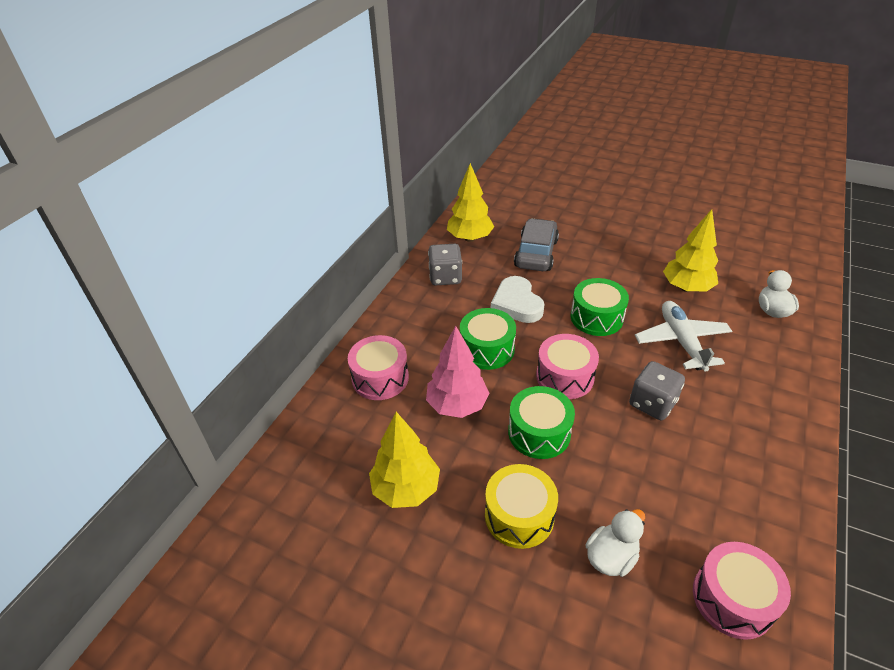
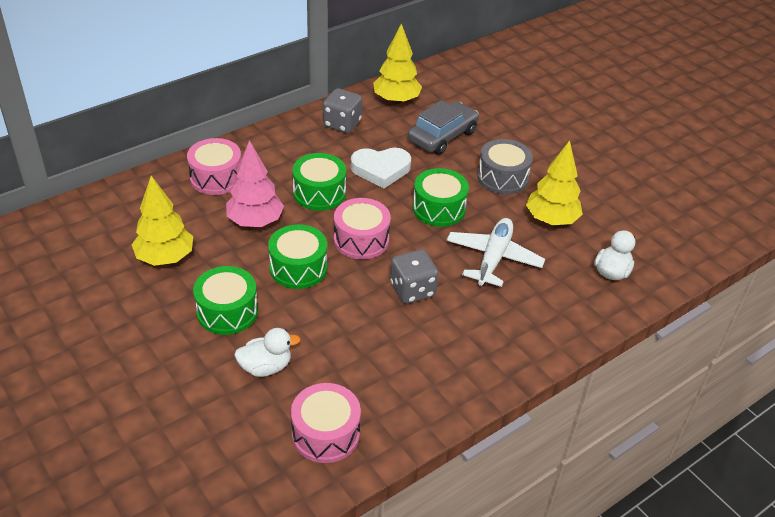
camera: 25 degrees right, 0 degrees up
(517, 304) = (381, 169): white heart -> white heart turned 105 degrees counterclockwise
(519, 516) = (227, 311): yellow drum -> green drum
(616, 268) = (502, 178): none -> grey drum

